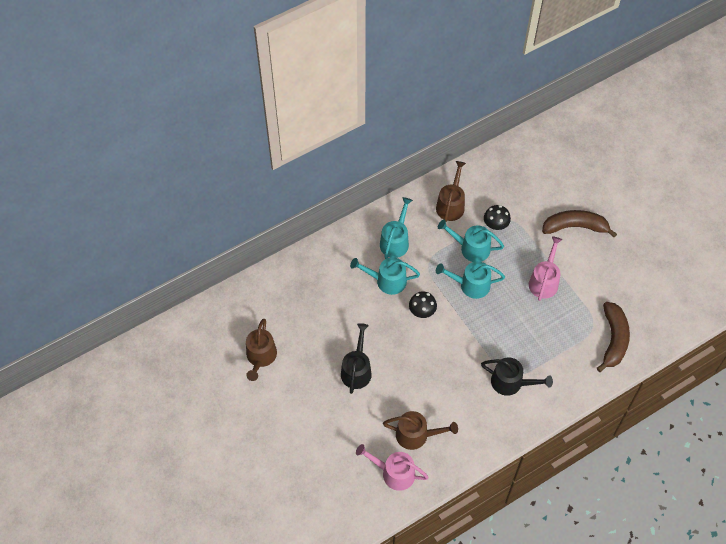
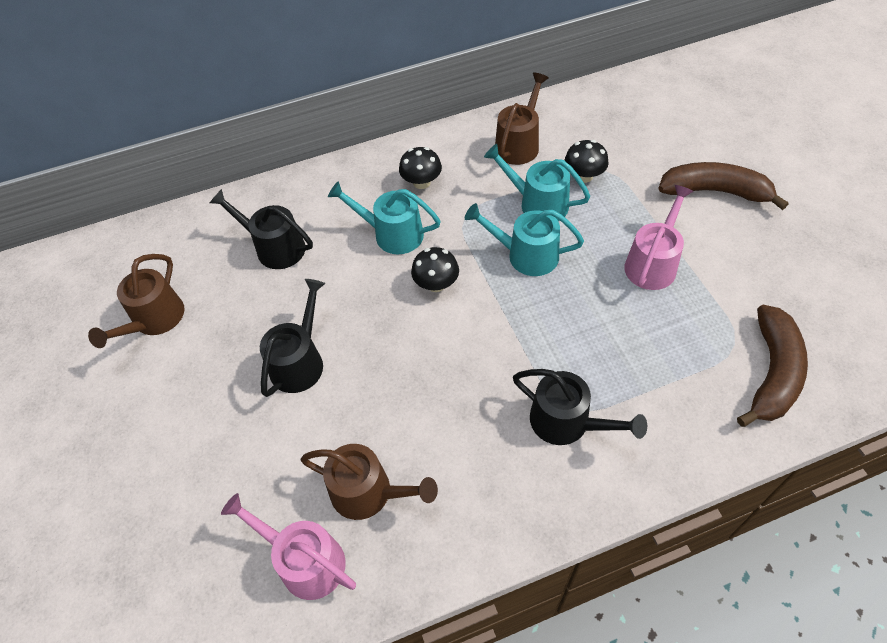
camera: 15 degrees right, 5 degrees down
(317, 299) = (275, 247): none -> black watering can
(395, 241) = (421, 182): turquoise watering can -> black mushroom

